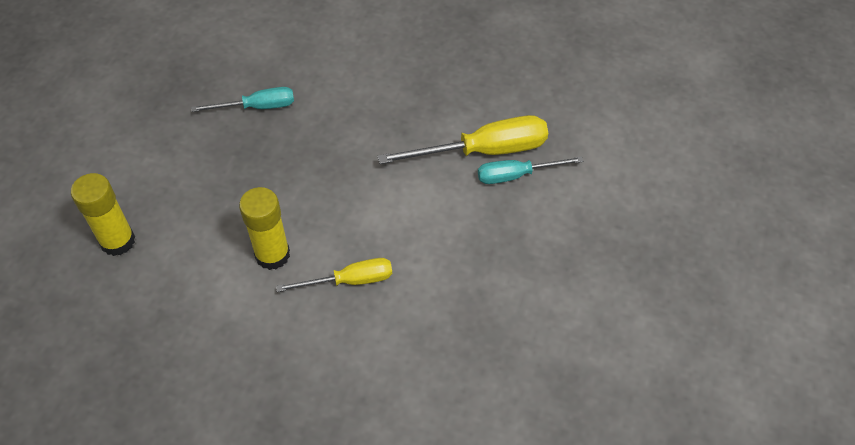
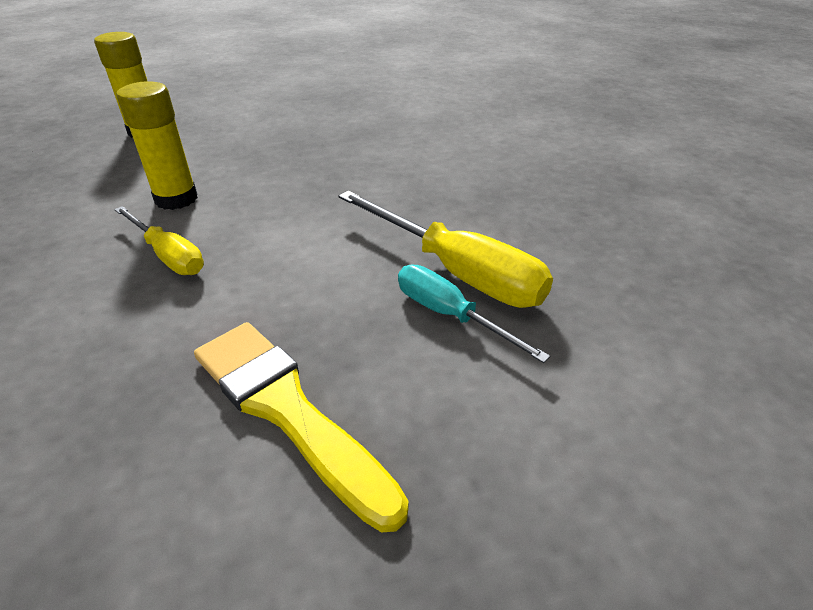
camera: 55 degrees right, 15 degrees down
(257, 107) = (352, 131): turquoise screwdriver -> none
(532, 272) = (287, 410): none -> yellow brush

